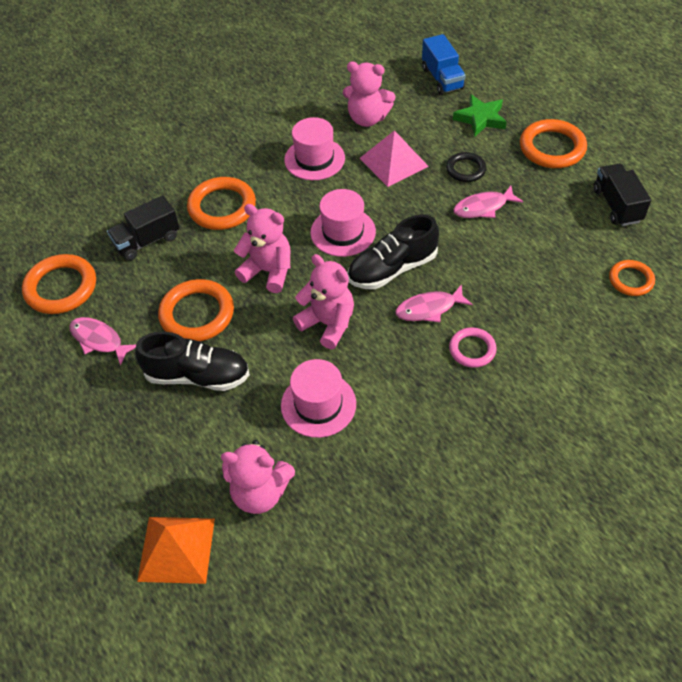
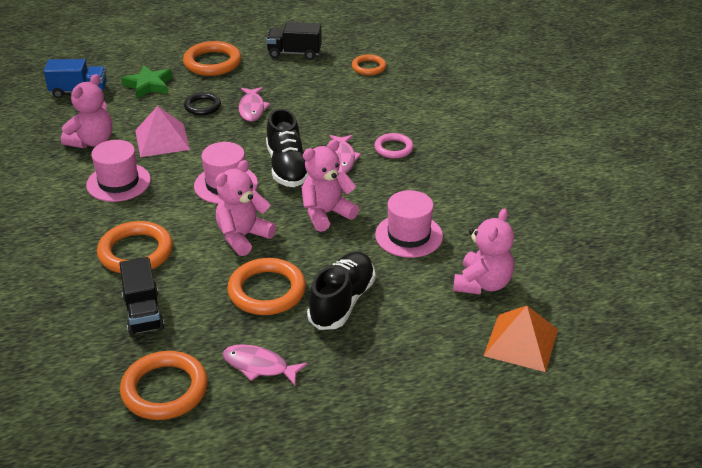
camera: 75 degrees left, 15 degrees down
(99, 340) = (259, 366): pink fish -> pink fish turned 60 degrees clockwise

